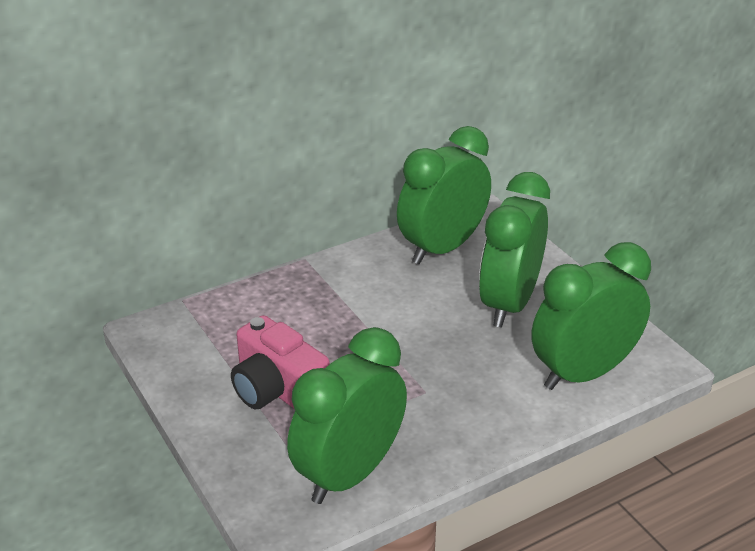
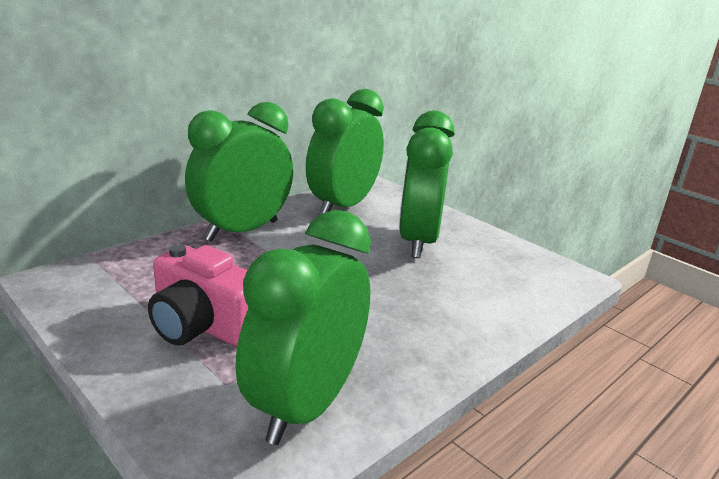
camera: 15 degrees left, 10 degrees down
(583, 373) = (511, 289): green clock -> green clock (242, 231)

